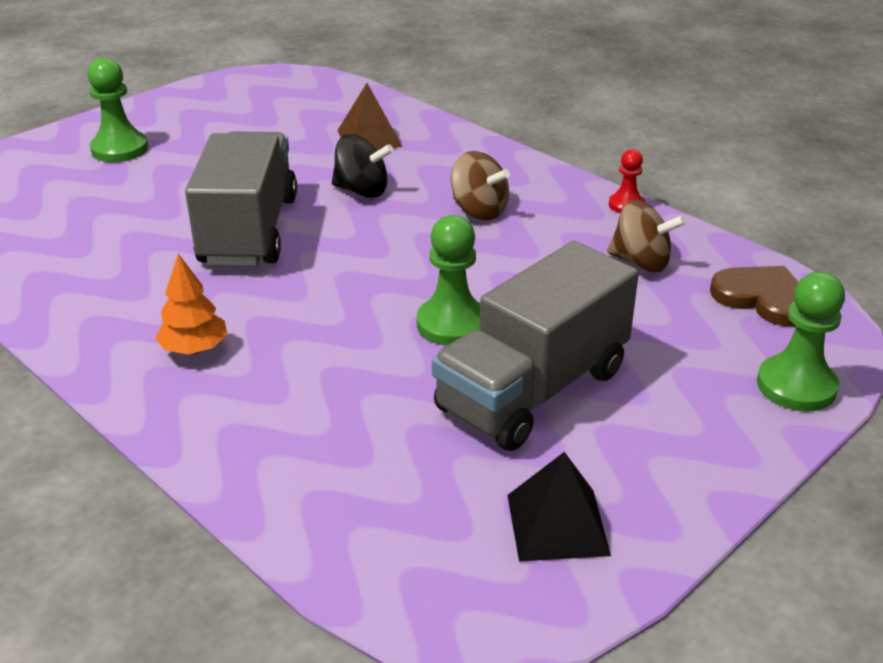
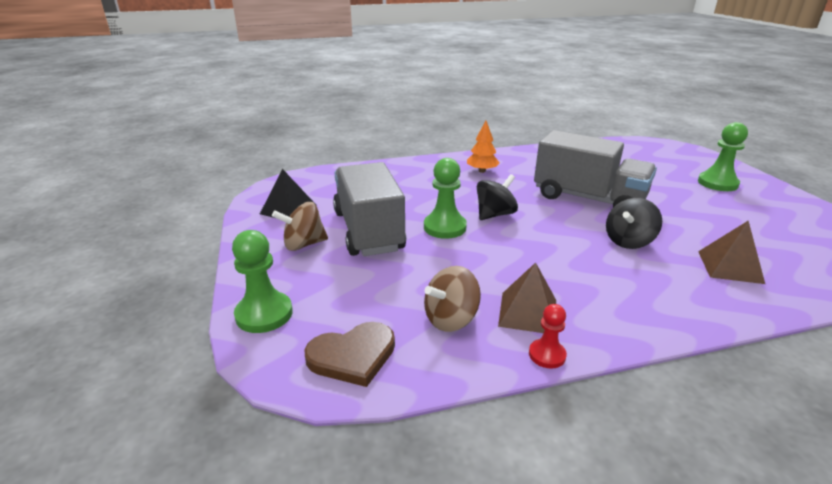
camera: 120 degrees right, 5 degrees down
(370, 293) = (495, 214): none -> black spinning top
(478, 211) = (575, 276): brown spinning top -> brown spinning top (304, 244)
(577, 224) = (528, 312): none -> brown pyramid

